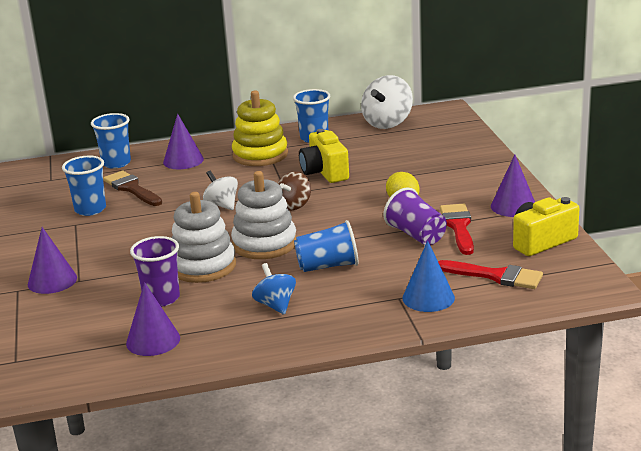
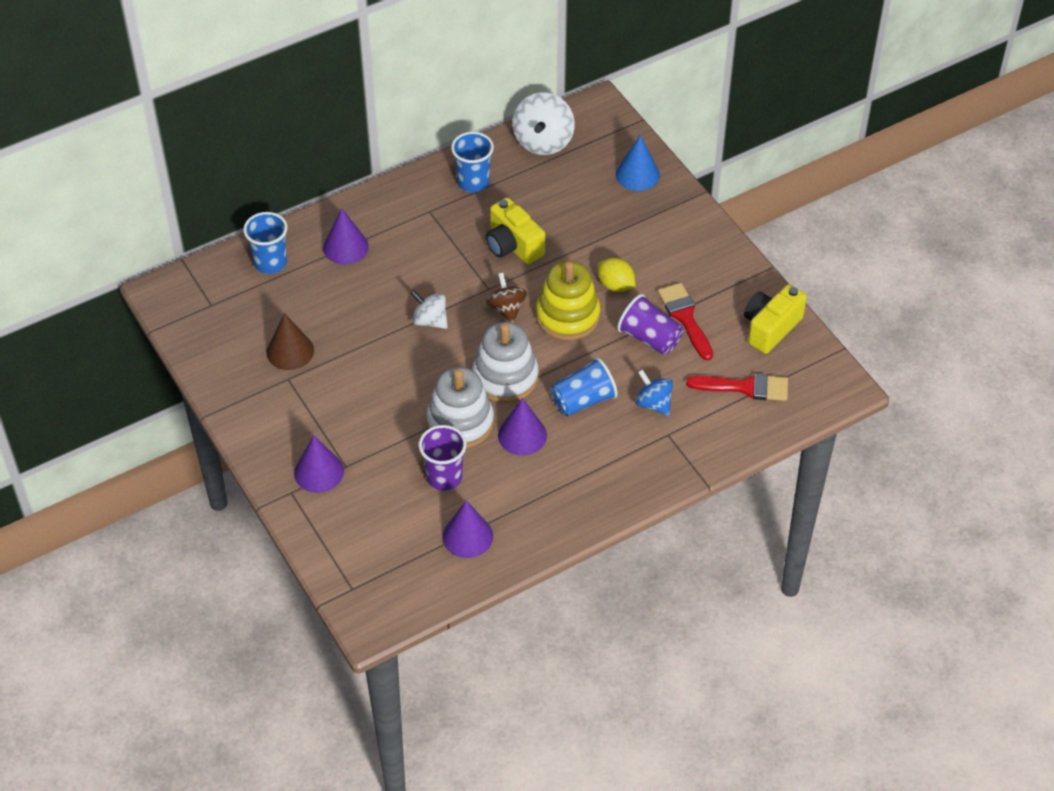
camera: 20 degrees left, 25 degrees up
(90, 209) = (290, 351): blue cup -> brown cone
(132, 189) = (315, 307): brown brush -> none
(260, 155) = (427, 224): yellow stacking toy -> yellow stacking toy (567, 316)
(275, 305) = (558, 466): blue spinning top -> blue spinning top (653, 403)
(294, 205) = (506, 309): brown spinning top -> brown spinning top turned 150 degrees clockwise
(428, 298) = (695, 430): blue cone -> blue cone (637, 174)
(513, 206) = (727, 275): purple cone -> purple cone (522, 435)

